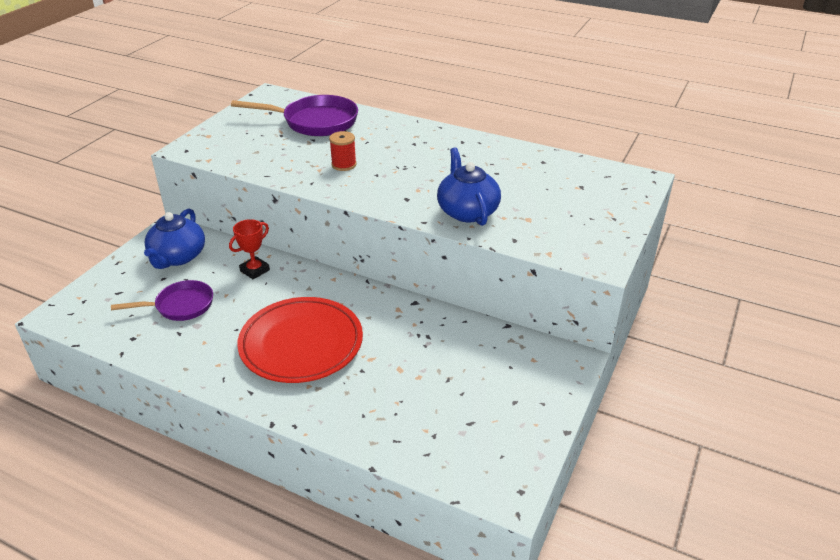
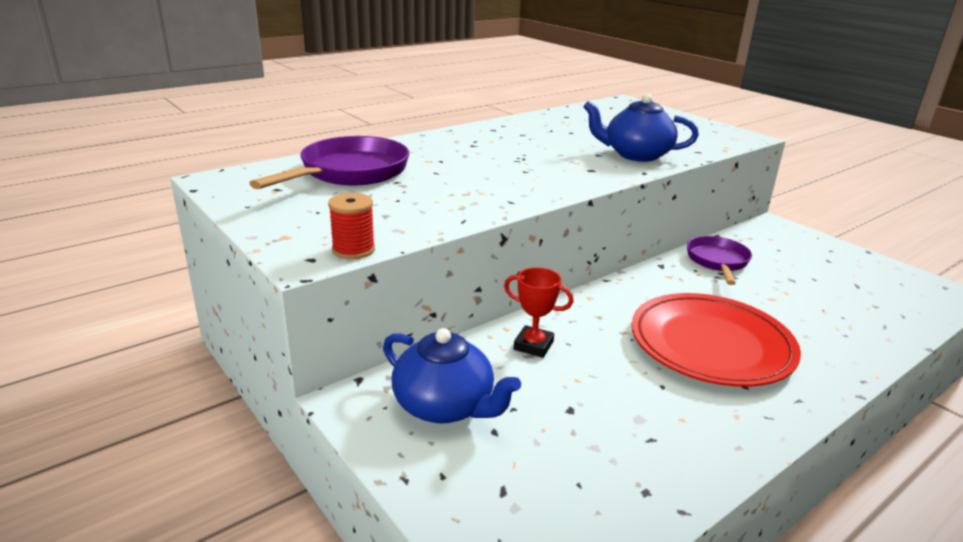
camera: 65 degrees left, 10 degrees down
(180, 306) = (582, 426): purple pan -> purple pan (717, 261)
(255, 270) = (533, 345): red trophy -> red trophy turned 45 degrees counterclockwise
(344, 165) = (484, 180): red spool -> red spool (353, 250)

